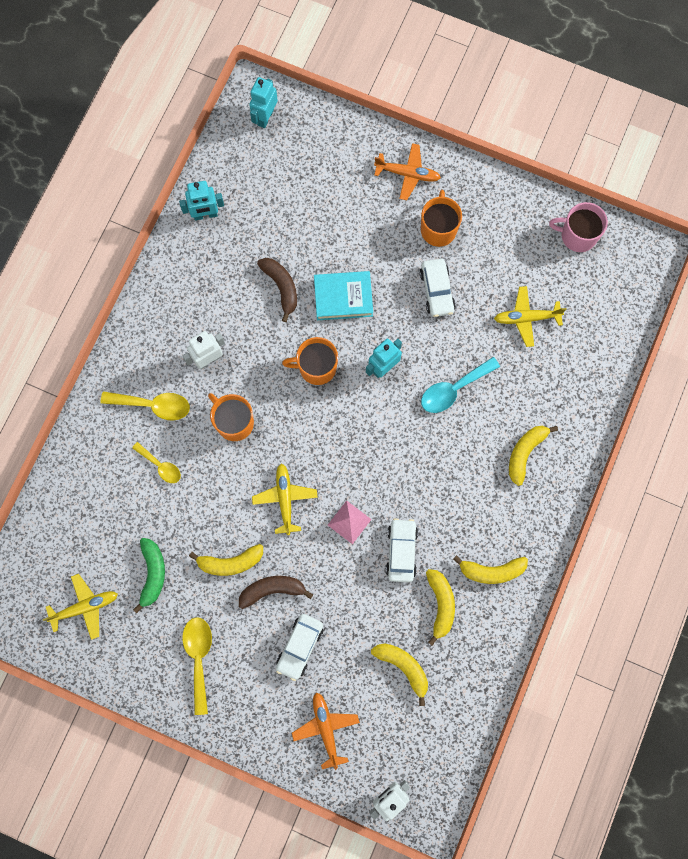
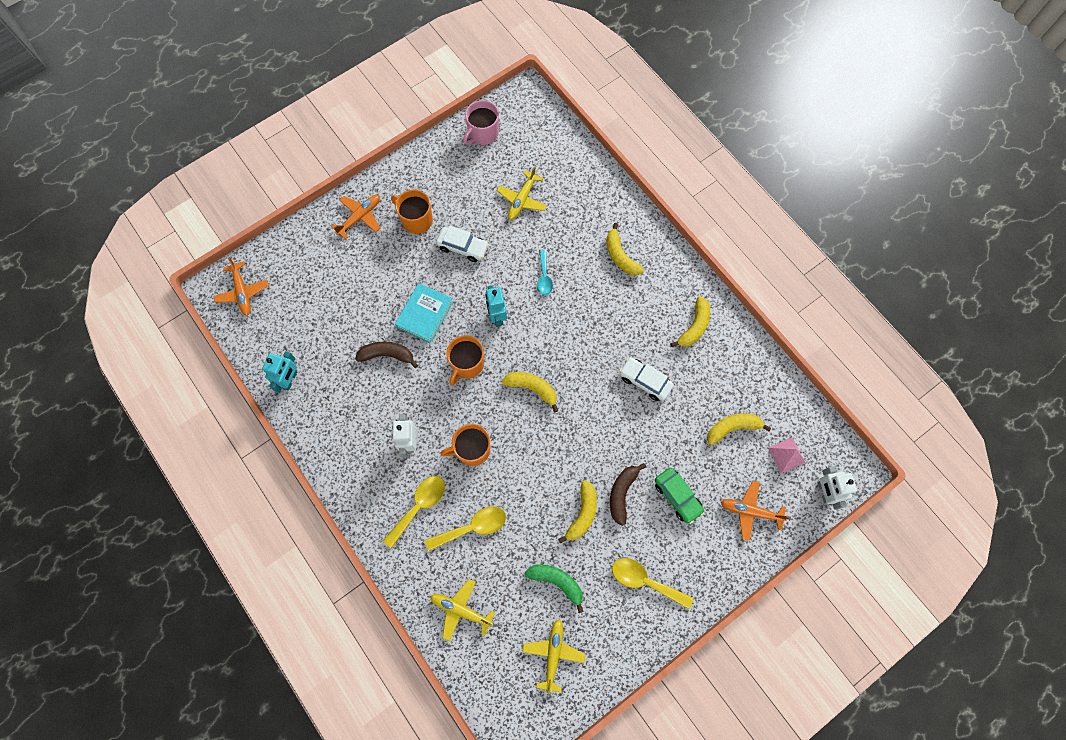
camera: 60 degrees left, 5 degrees down
(160, 466) = (472, 527): yellow spoon -> yellow spoon, size x1.54
(265, 117) = (242, 292): turquoise robot -> orange plane
(285, 499) = (556, 444): yellow plane -> yellow plane (461, 610)
(300, 647) = (677, 496): white car -> green car
(349, 522) = (601, 406): pink pyramid -> pink pyramid (786, 455)
(440, 604) = (700, 375): yellow banana -> yellow banana (532, 388)
(453, 389) = (544, 277): turquoise spoon -> turquoise spoon, size x0.65

